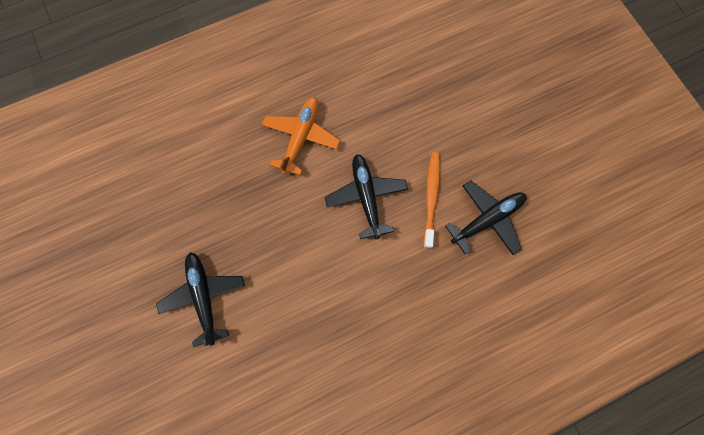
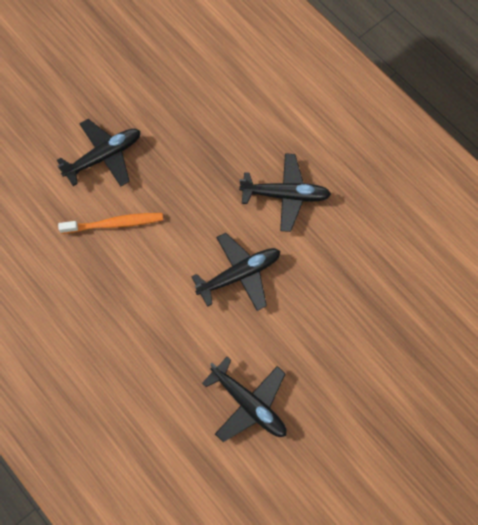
camera: 75 degrees right, 5 degrees down
(301, 137) = (285, 195): orange plane -> black plane
(431, 197) = (257, 340): orange toothbrush -> orange toothbrush (115, 224)

